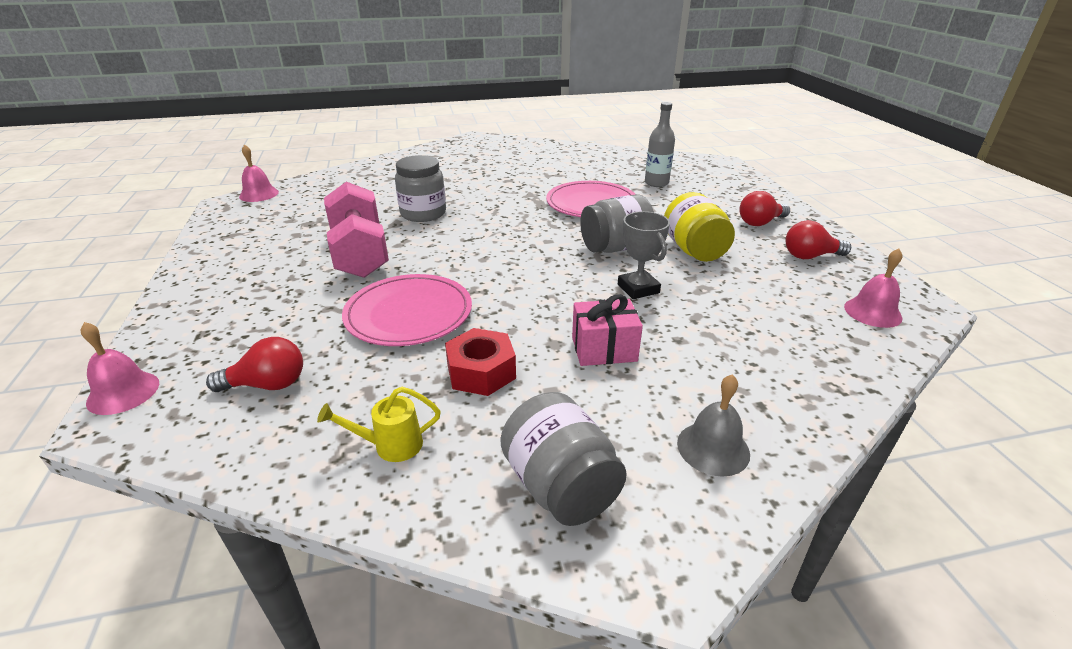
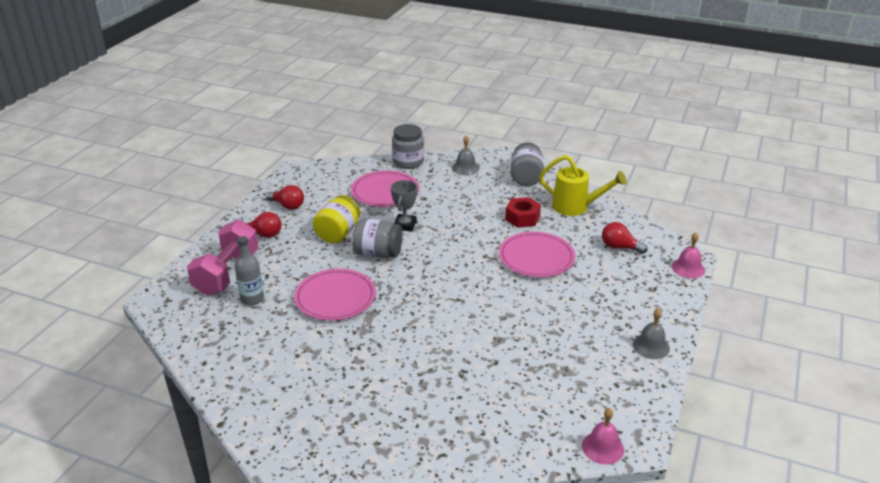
camera: 145 degrees left, 0 degrees up
(209, 267) = (651, 346): none -> grey bell
(360, 253) = (541, 317): pink dumbbell -> pink dumbbell (227, 273)
(390, 445) = (576, 207): yellow watering can -> yellow watering can, size x1.84
(423, 213) = (469, 343): grey jar -> grey jar (408, 162)
(604, 349) = (460, 206): pink gift -> none
(747, 325) = (385, 192): none -> pink plate
(872, 312) = (323, 176): pink bell -> none

